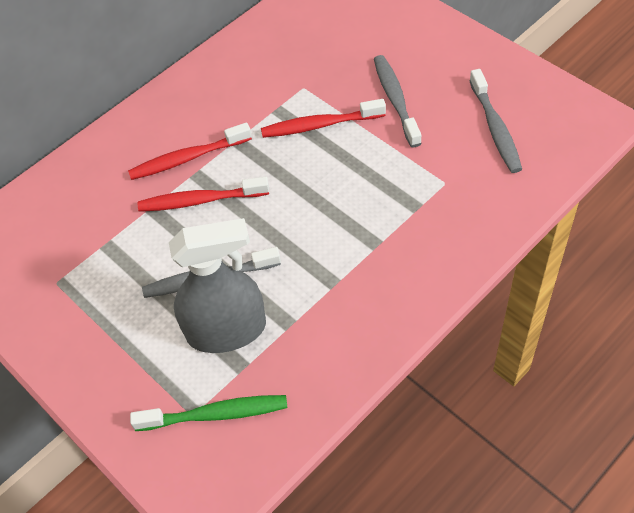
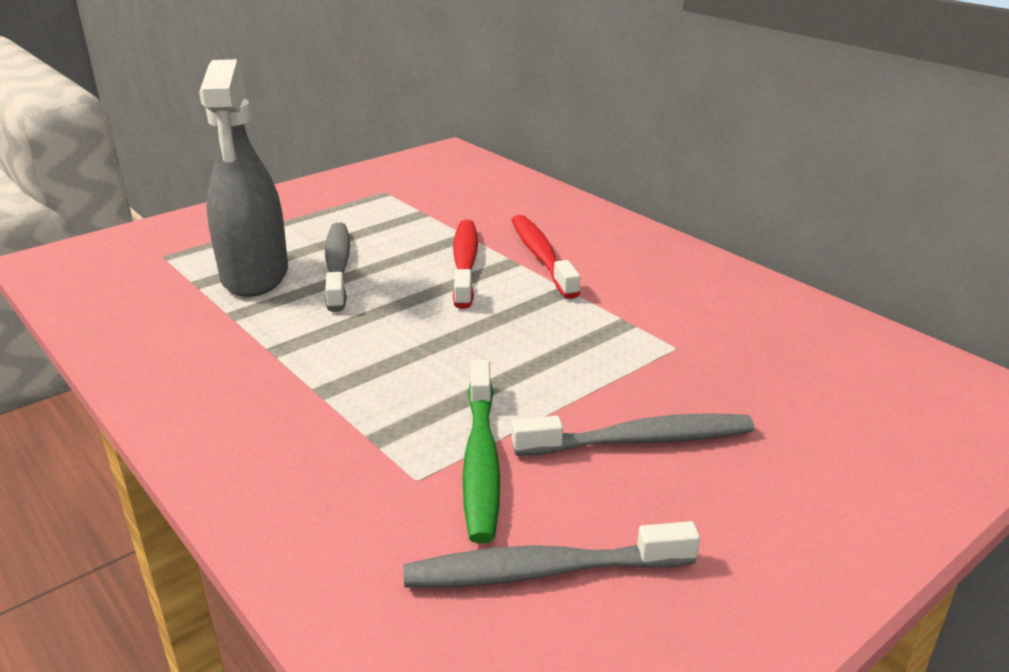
camera: 90 degrees right, 25 degrees down
(216, 414) = (150, 267): green toothbrush -> green toothbrush (481, 461)
(319, 125) = (586, 356): red toothbrush -> none

